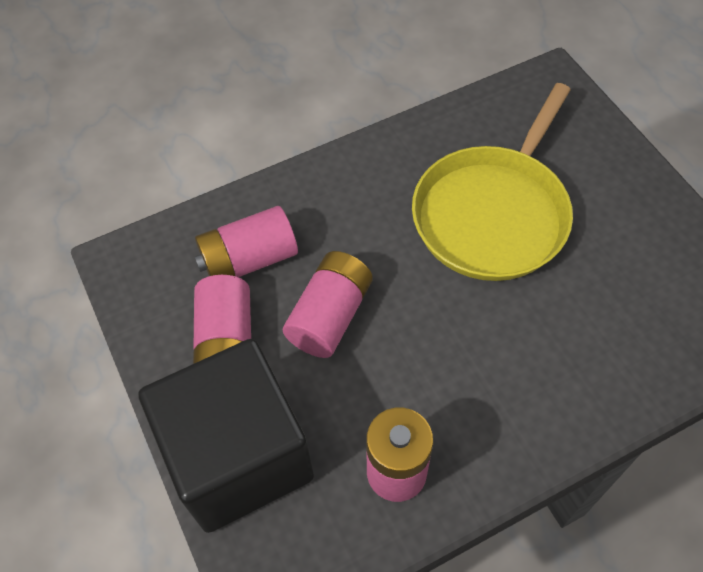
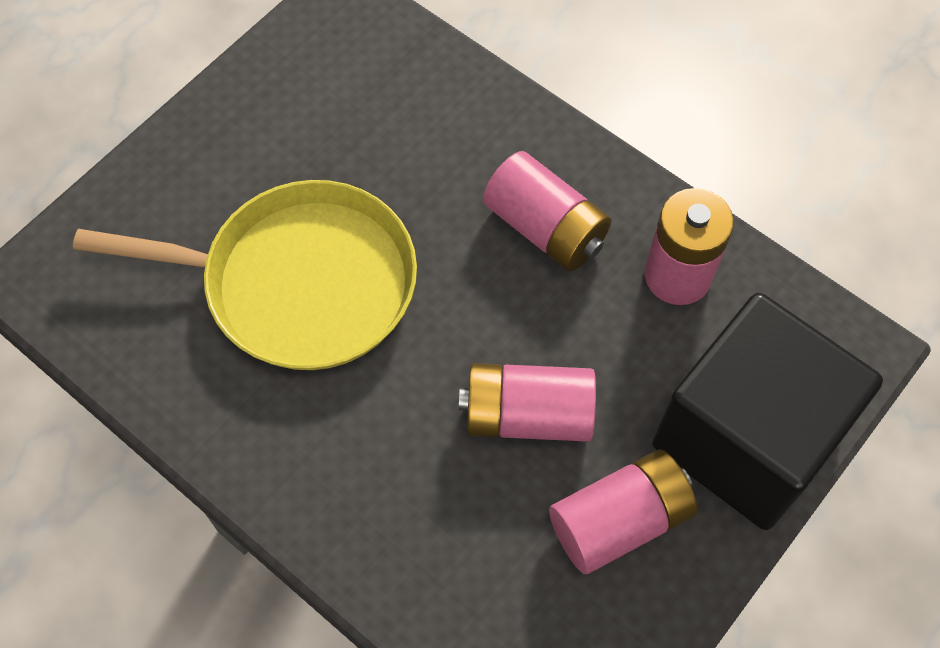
camera: 115 degrees left, 5 degrees up
(249, 260) = (491, 550): pink battery -> pink battery (545, 228)

